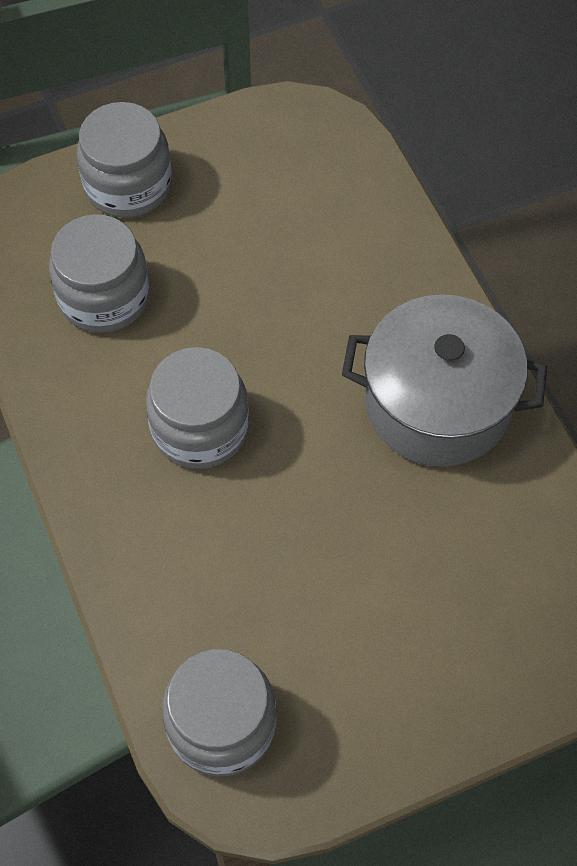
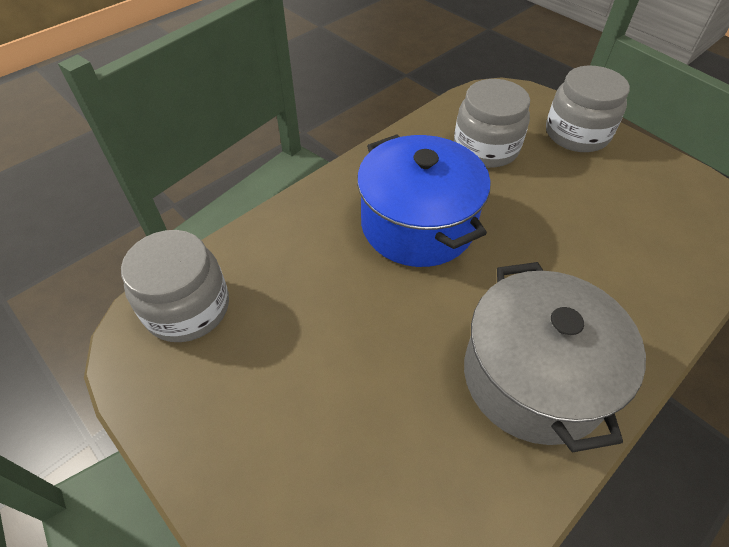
camera: 70 degrees right, 10 degrees down
(200, 428) = (417, 224): grey jar -> blue pot

